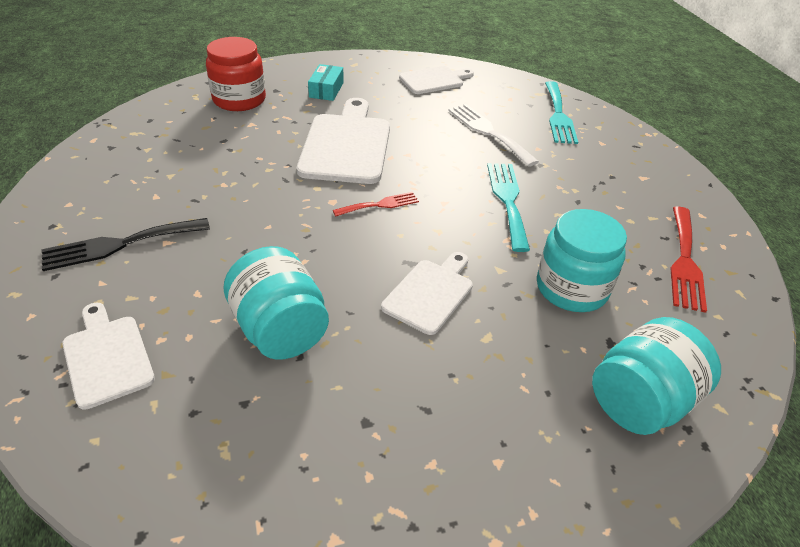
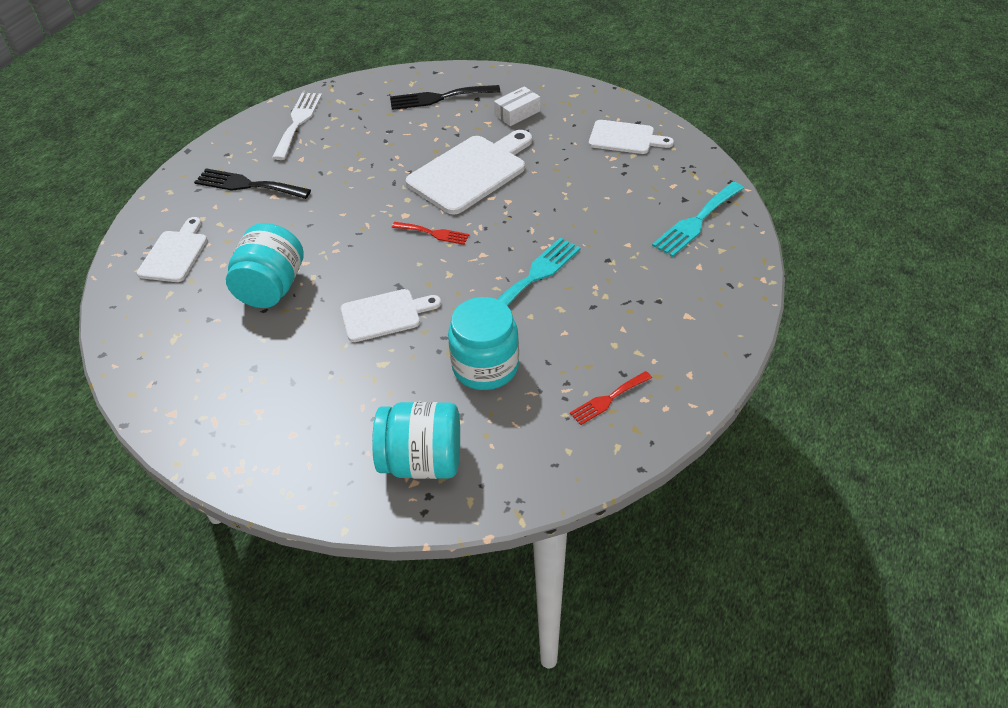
camera: 45 degrees right, 5 degrees up
(239, 100) = (439, 98): red jar -> black fork
(326, 90) = (517, 113): turquoise box -> white box
(488, 132) = (604, 210): white fork -> white fork (298, 122)
(684, 261) = (608, 399): red fork -> red fork, size x0.61

